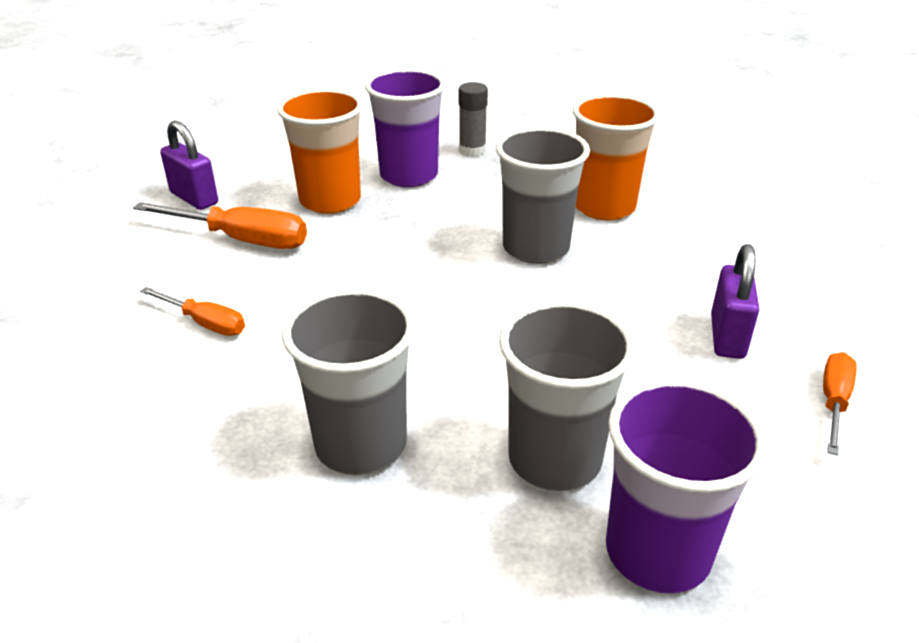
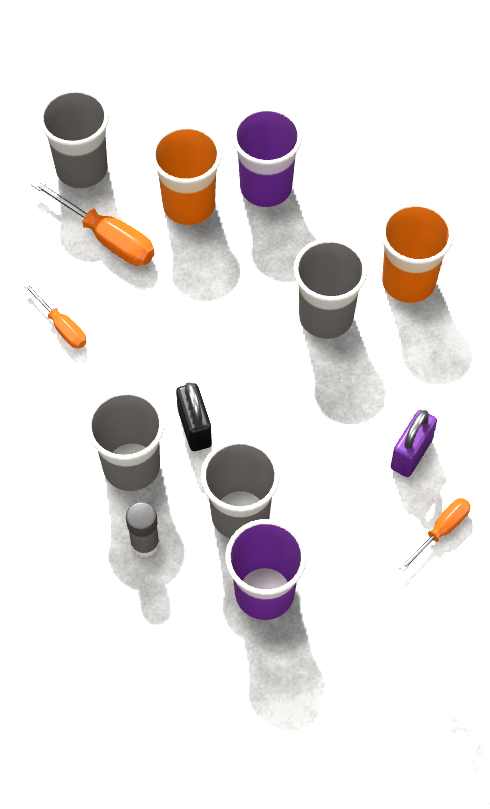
camera: 20 degrees right, 25 degrees up
(194, 198) = (82, 169): purple padlock -> grey cup
(433, 379) = (194, 428): none -> black padlock
(472, 150) = (337, 164): grey glue stick -> grey glue stick (145, 543)

